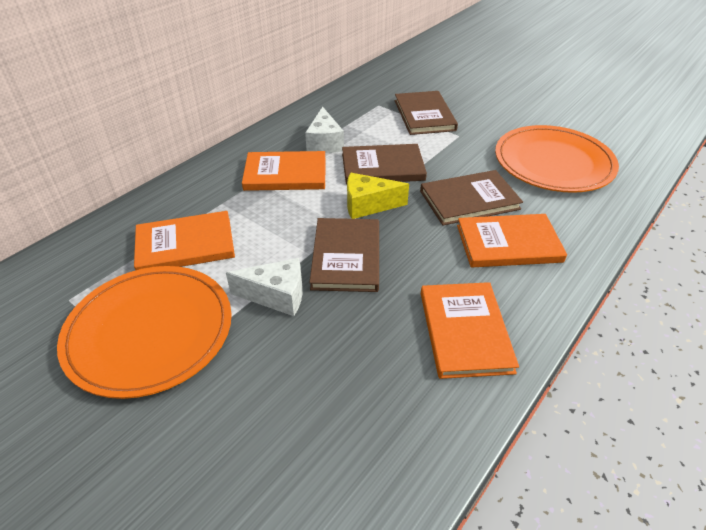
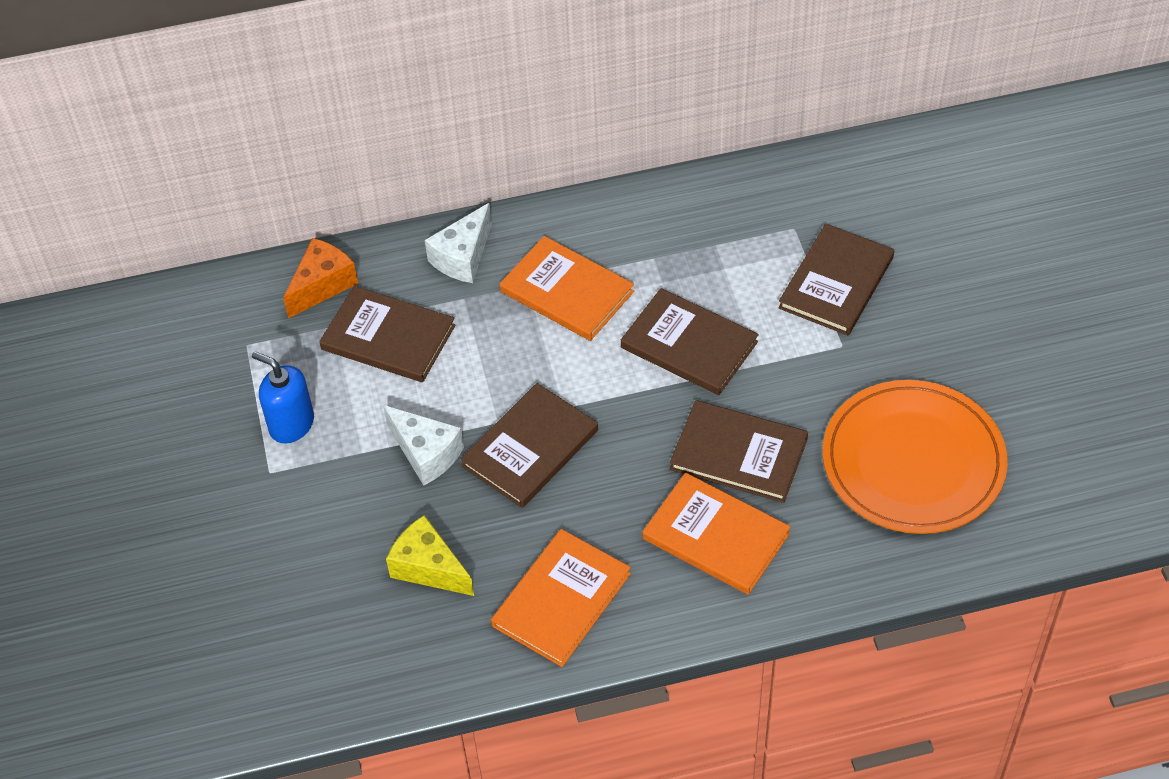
camera: 40 degrees right, 10 degrees up
(108, 239) = (322, 285): none -> orange cheese
(149, 332) = (291, 424): orange plate -> blue soap dispenser
(185, 245) = (388, 337): orange book -> brown book
(324, 143) = (657, 264): white cheese -> white cheese (463, 257)
(368, 205) = (616, 393): yellow cheese -> yellow cheese (429, 568)

